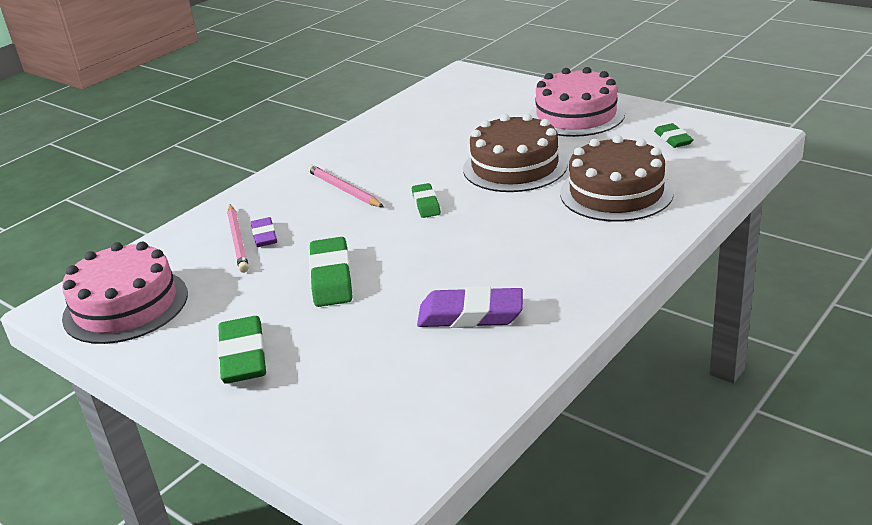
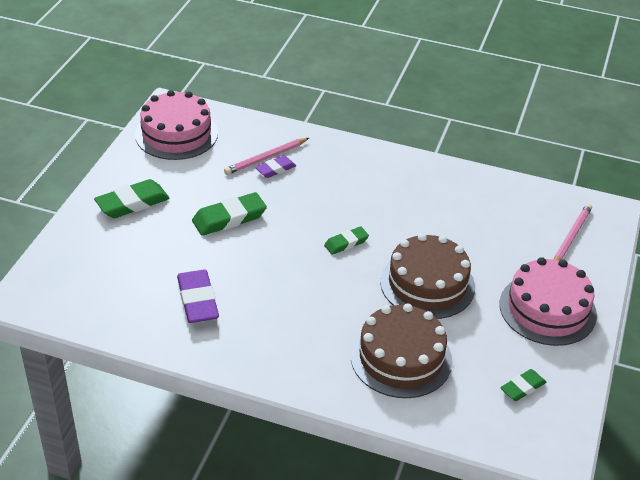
camera: 65 degrees right, 10 degrees up
(344, 189) = (355, 191): pink pencil -> pink pencil (571, 237)

